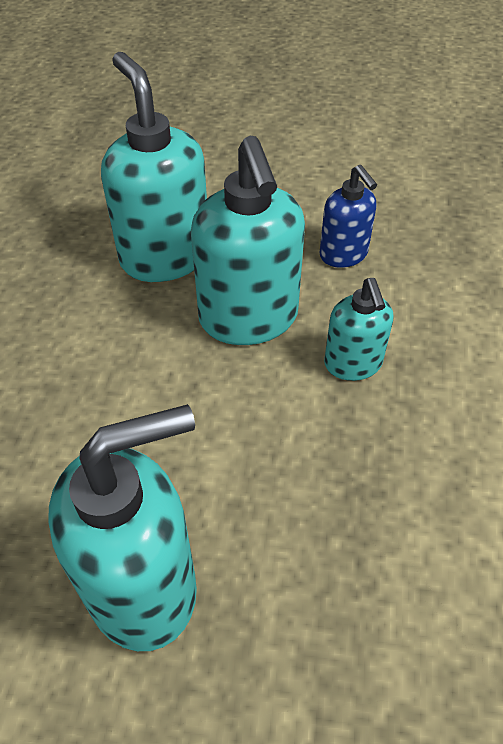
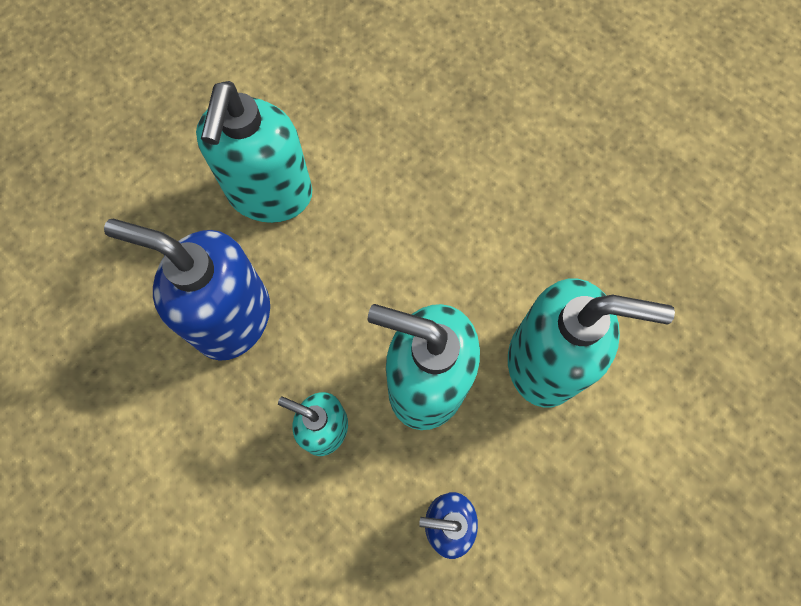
camera: 125 degrees right, 20 degrees up
(324, 514) = (232, 317): none -> blue soap dispenser

